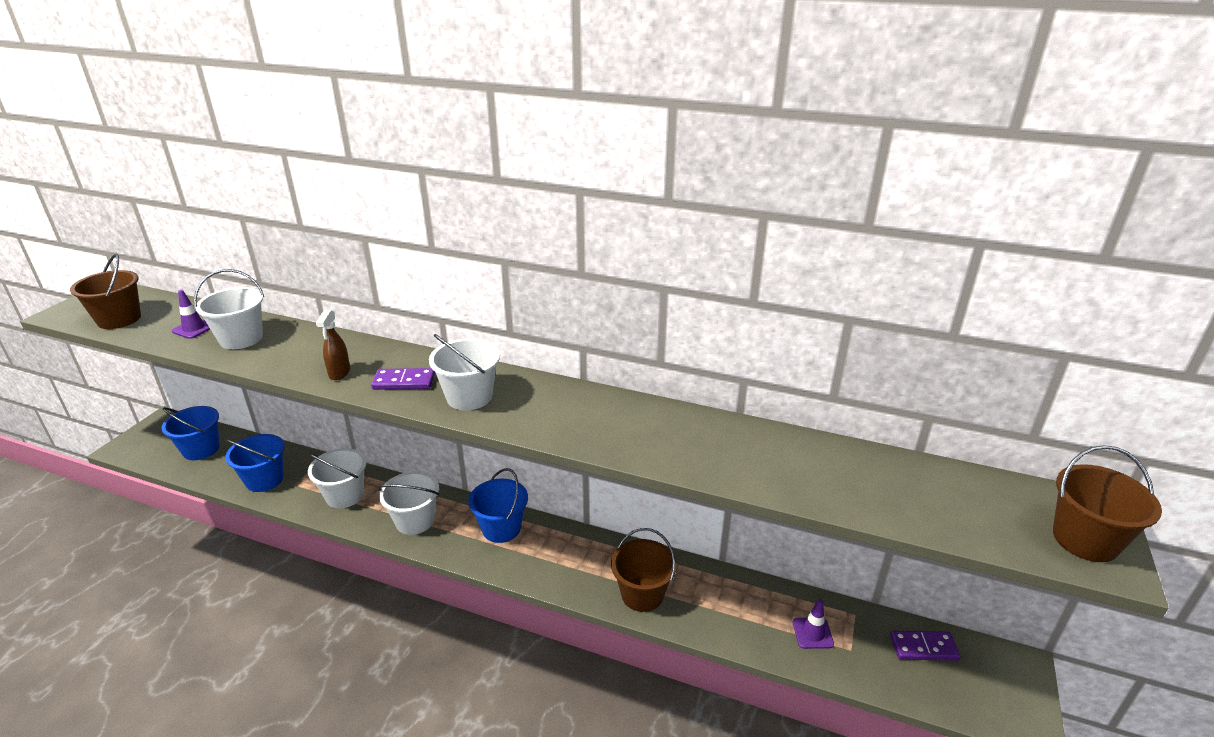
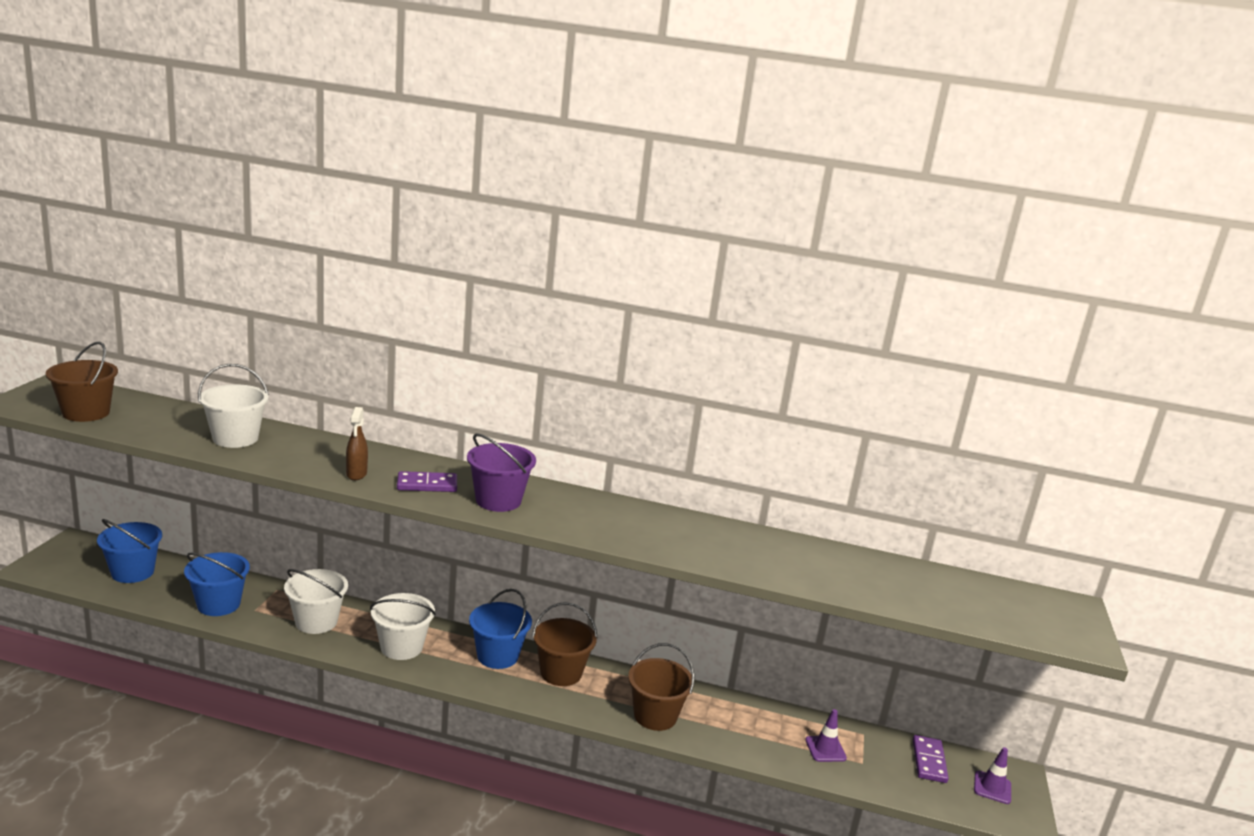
camera: 10 degrees left, 10 degrees down
(194, 328) = (177, 426): purple traffic cone -> purple traffic cone (992, 787)
(469, 397) = (498, 500): white bucket -> purple bucket
(923, 648) = (929, 761): purple domino -> purple domino turned 75 degrees counterclockwise
(1085, 540) = (1064, 625): brown bucket -> brown bucket (561, 673)

